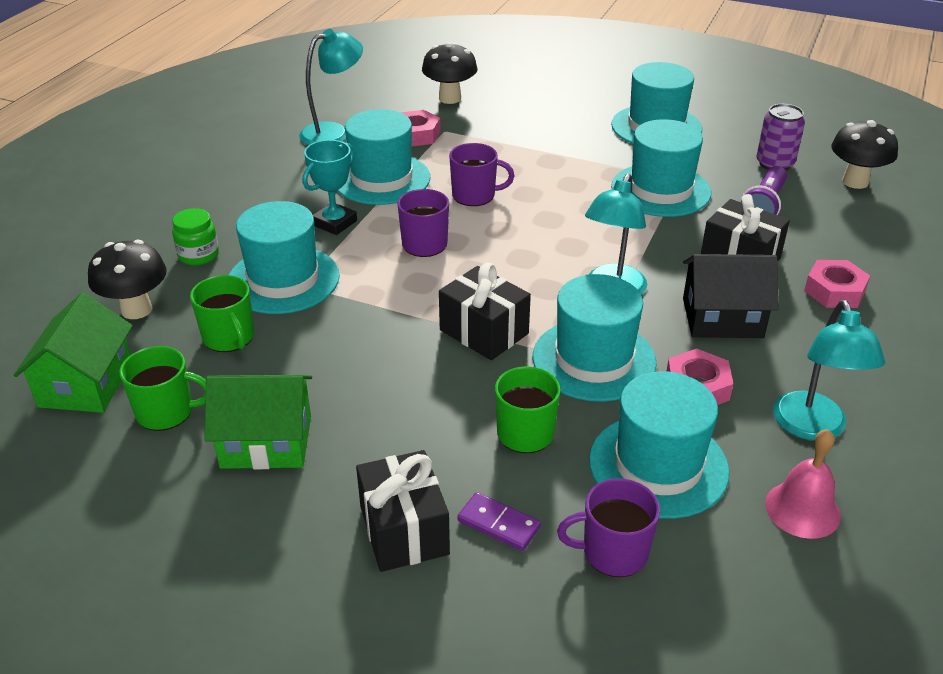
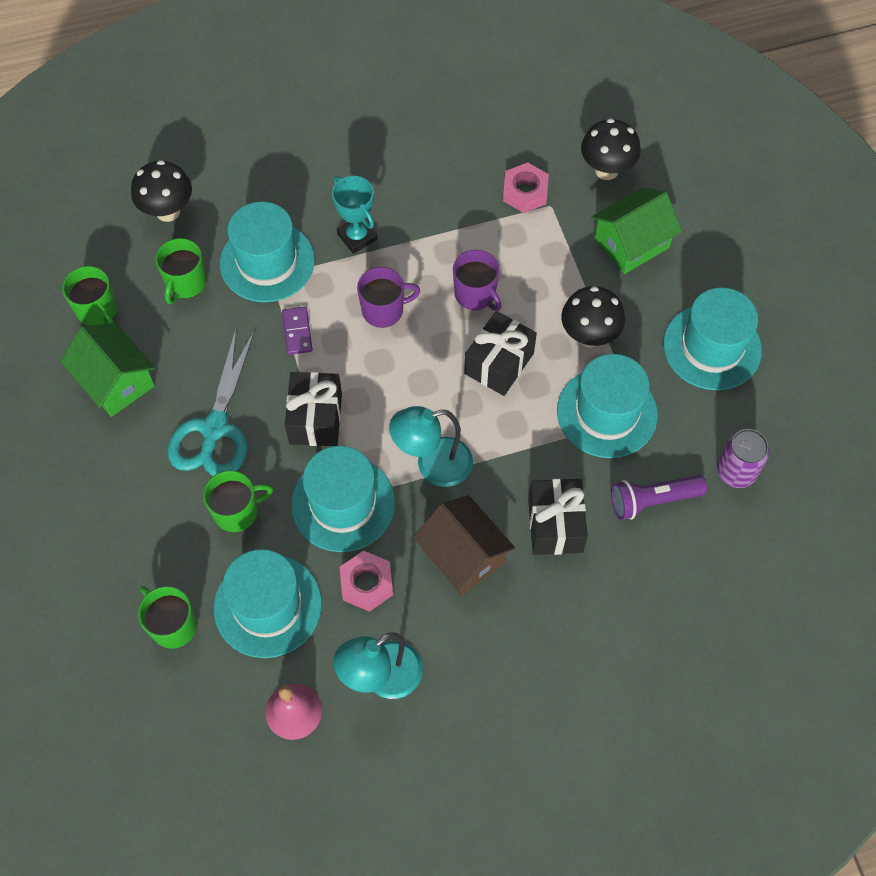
camera: 50 degrees right, 25 degrees up
(86, 384) = (85, 250): green house -> green house (631, 243)
(198, 255) = (249, 193): green jar -> none
(333, 132) = (474, 137): turquoise lamp -> none
(334, 223) = (357, 237): turquoise trophy -> turquoise trophy turned 60 degrees clockwise
(381, 179) = (440, 219): turquoise hat -> none
(404, 530) = (105, 505): black gift -> black gift (499, 363)
(413, 400) = (214, 429): none -> turquoise scissors
(499, 524) = (148, 550): purple domino -> purple domino (297, 332)
(613, 552) = (173, 625): purple mug -> green mug
(722, 318) = (463, 555): black house -> brown house
(834, 291) = (569, 613): pink nut -> none
(855, 182) = (765, 549): black mushroom -> black mushroom (589, 336)

